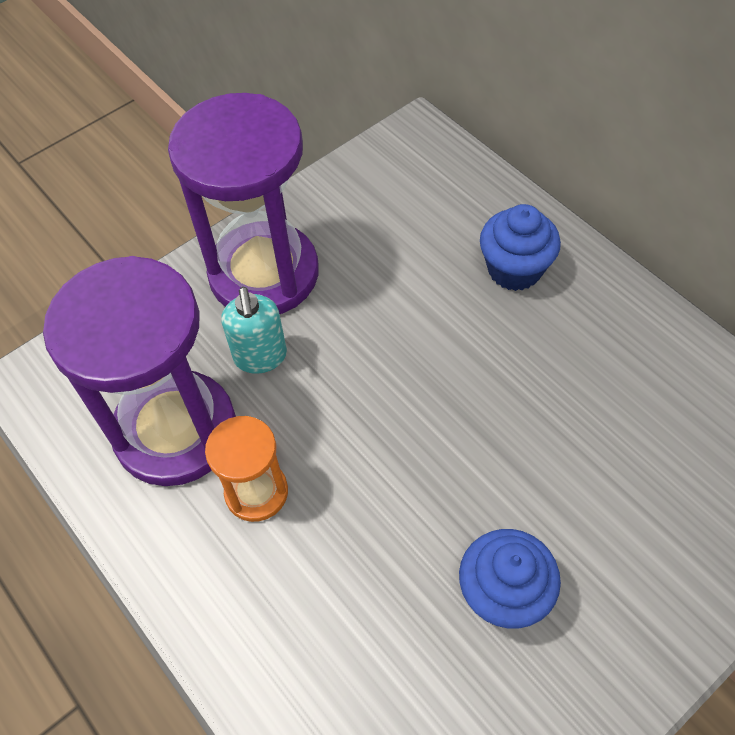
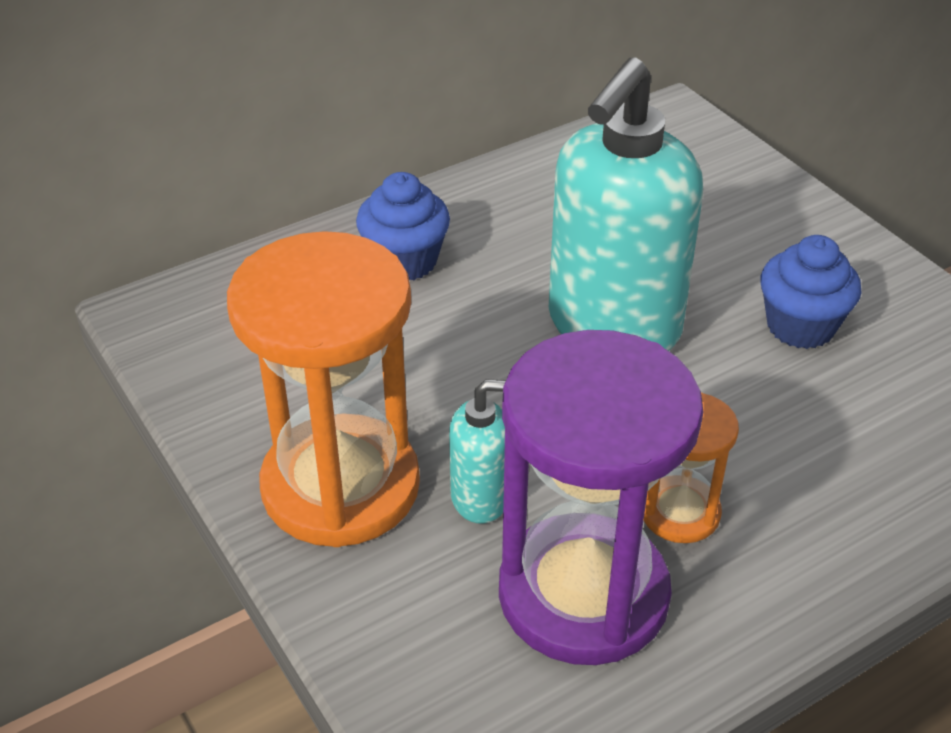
camera: 85 degrees left, 15 degrees down
(264, 273) = (340, 486): purple hourglass -> orange hourglass
(466, 430) = (613, 327): none -> turquoise soap dispenser

